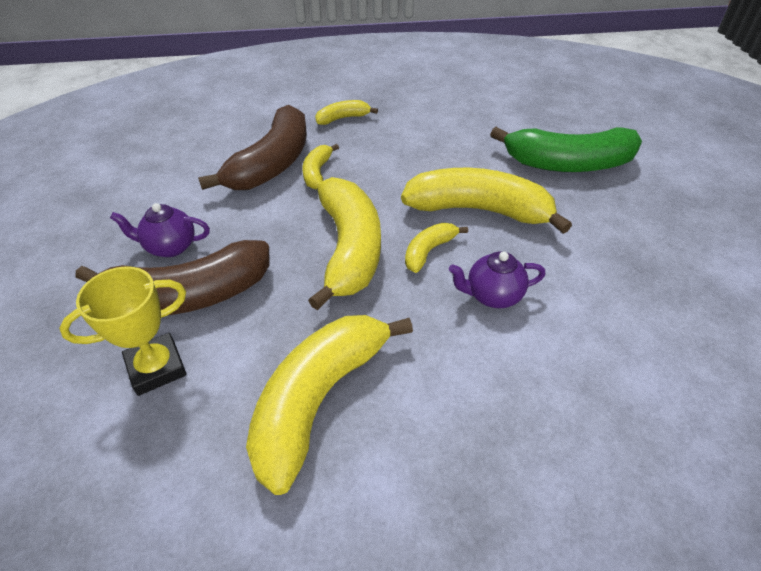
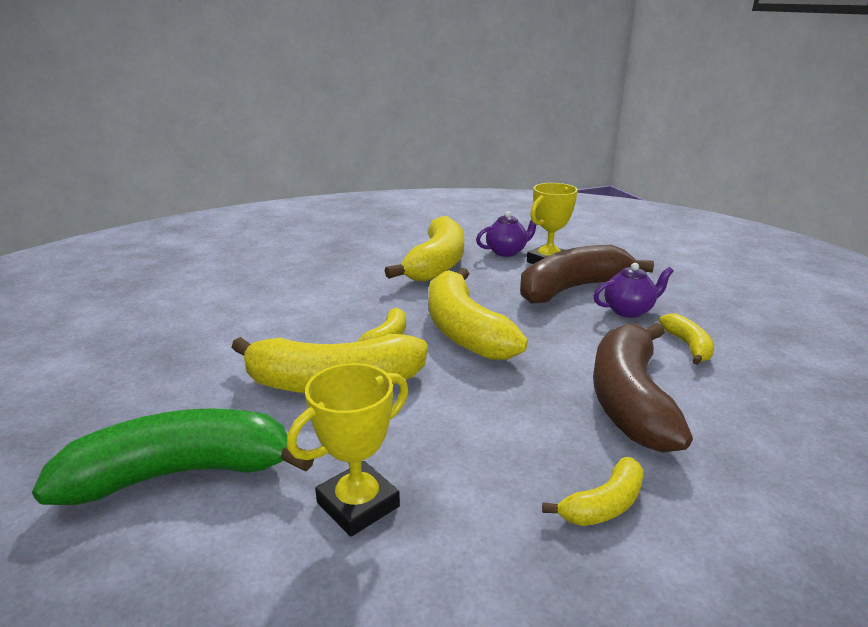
camera: 165 degrees right, 20 degrees down
(317, 173) = (559, 397): yellow banana -> yellow banana (688, 346)
(465, 136) = (358, 504): none -> yellow trophy
(492, 295) = (322, 318): purple teapot -> purple teapot (506, 252)

